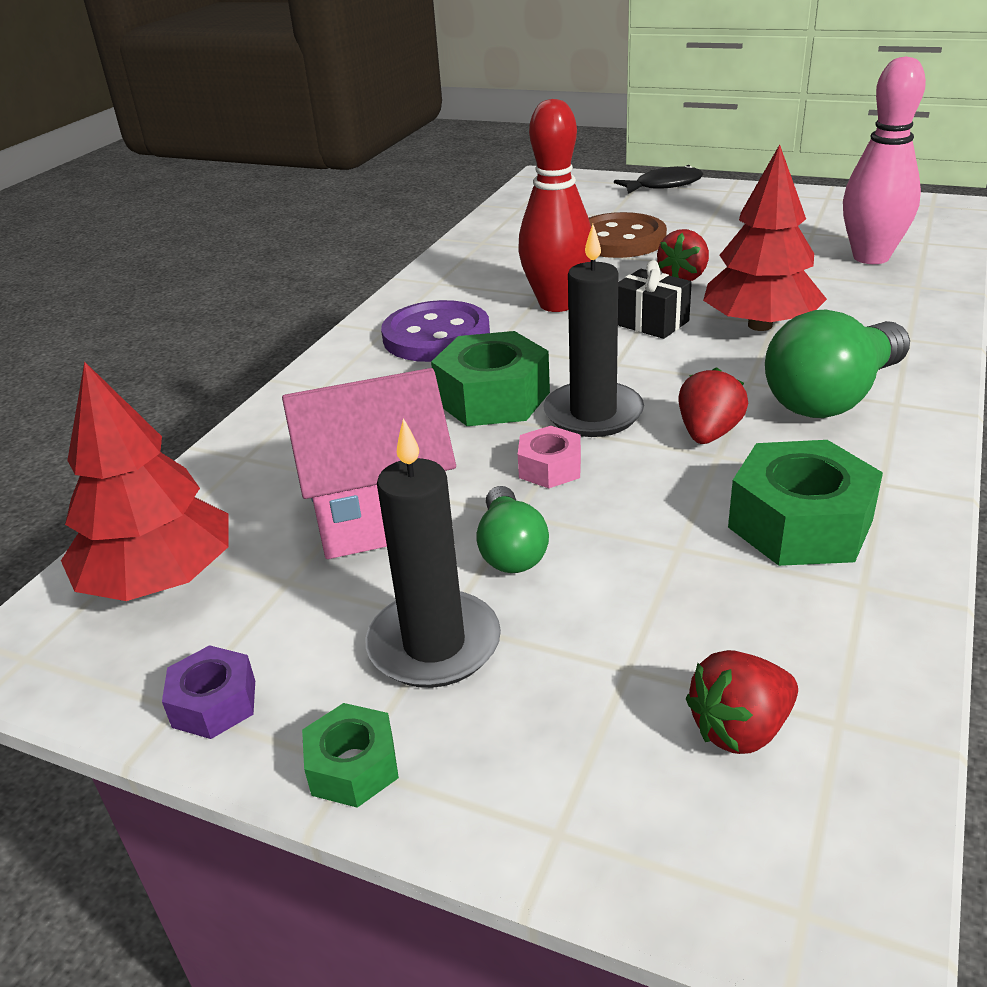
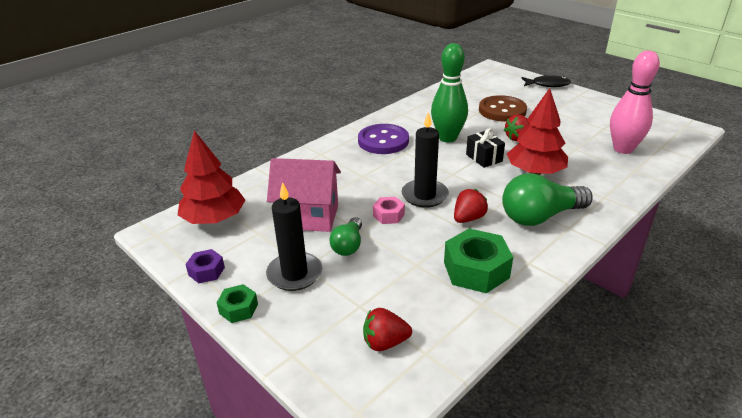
camera: 20 degrees right, 0 degrees up
(492, 397) = (387, 177): green nut -> none
(557, 304) = (447, 138): red bowling pin -> green bowling pin

